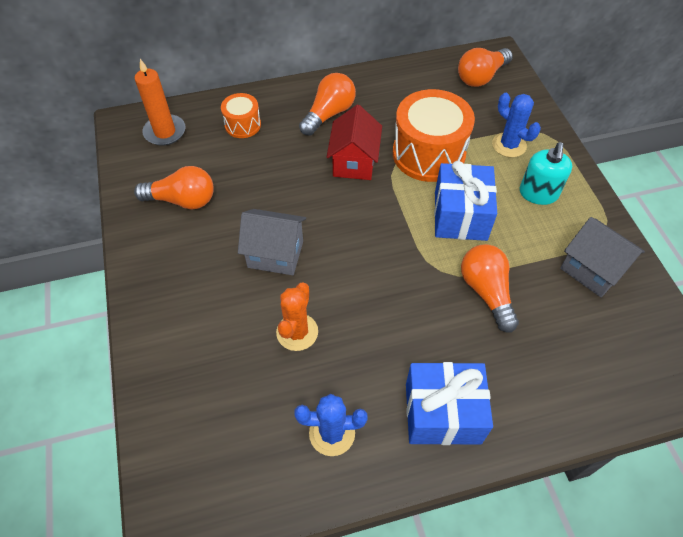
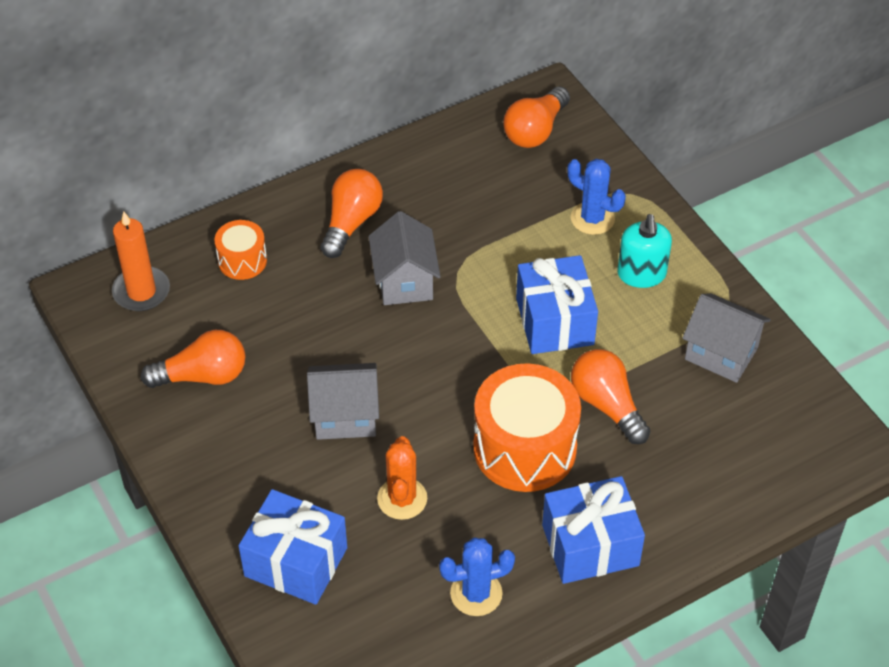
camera: 15 degrees left, 5 degrees down
(194, 366) = (296, 562): none -> blue gift
(354, 162) = (404, 281): red house -> grey house
(428, 154) = (495, 251): orange drum -> orange drum (525, 448)

